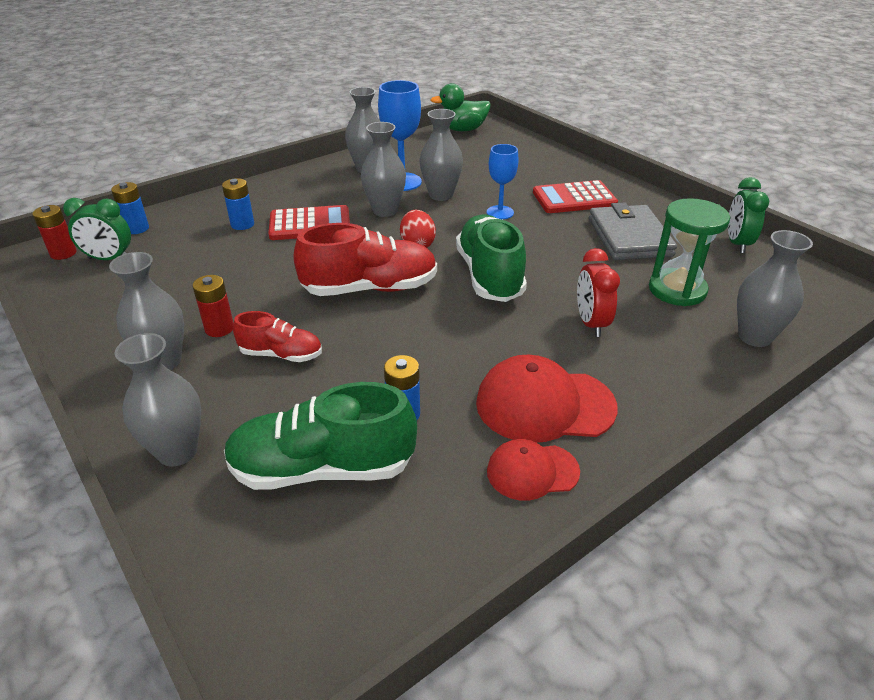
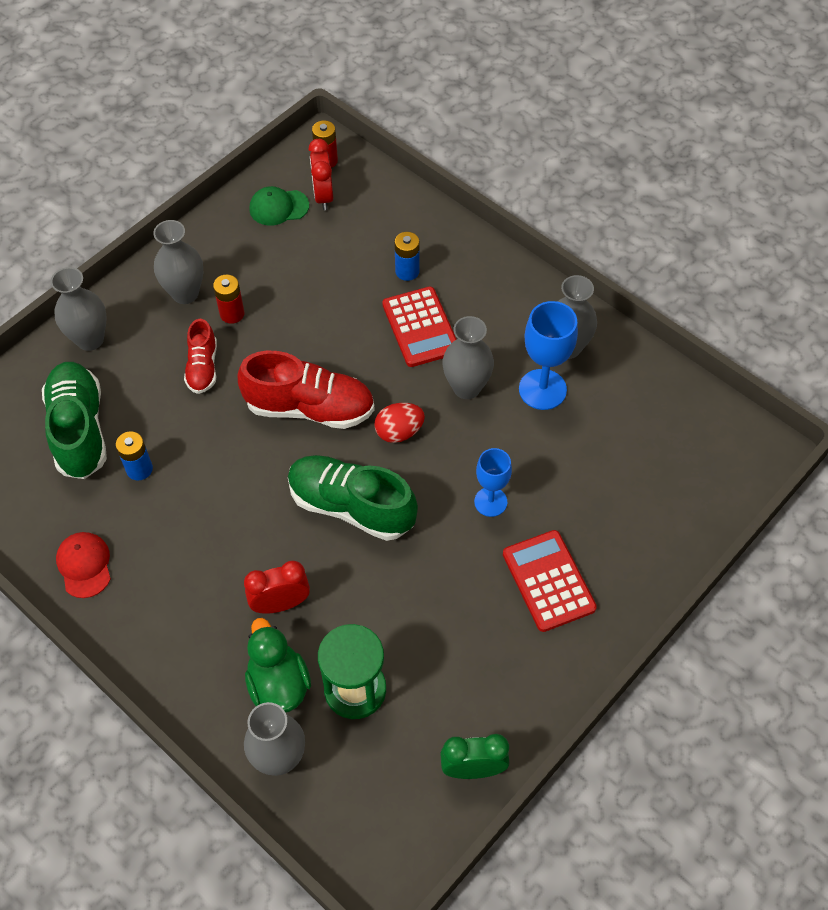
camera: 80 degrees right, 20 degrees up
(97, 287) = (278, 207): none -> green cap
(109, 259) = (323, 196): green clock -> red clock
(137, 228) = (380, 193): blue battery -> none
(370, 288) = (310, 408): red shoe -> red shoe turned 60 degrees counterclockwise
(441, 195) = (519, 435): grey vase -> none
(462, 130) = (727, 429): green duck -> green duck (278, 684)
(489, 275) = (351, 506): green shoe -> green shoe turned 135 degrees counterclockwise
(544, 405) = (159, 569): red cap -> none
(629, 237) = (462, 644): grey wallet -> none

